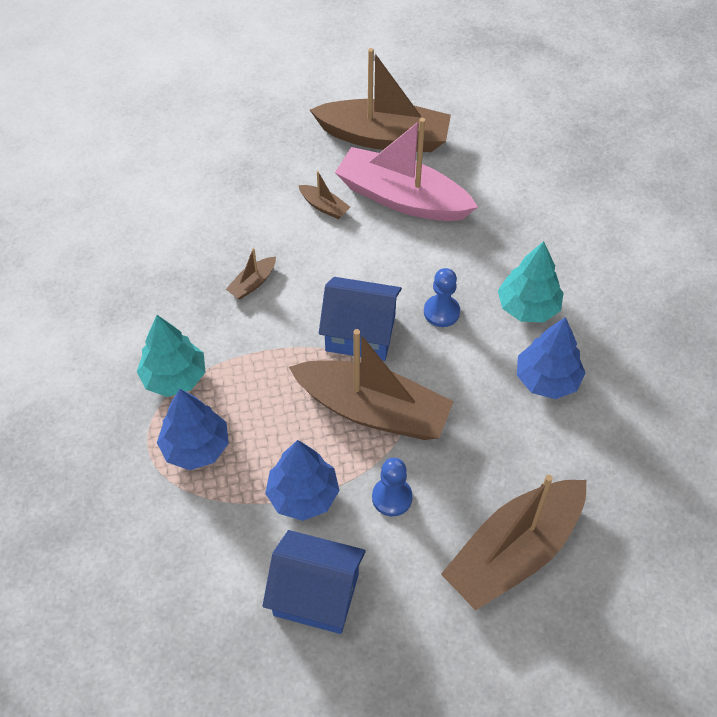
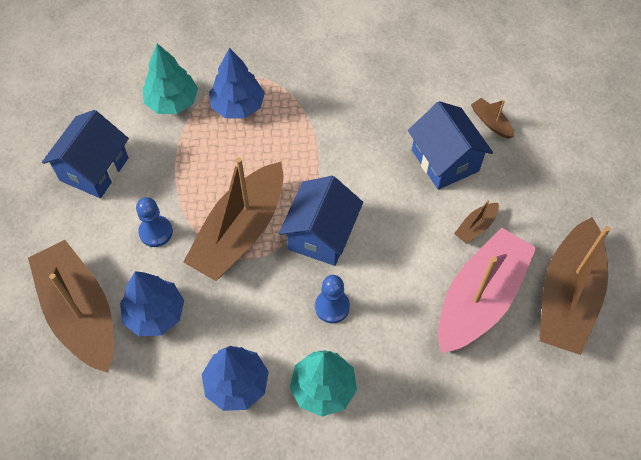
camera: 100 degrees right, 5 degrees up
(174, 377) = (305, 97): turquoise tree -> turquoise tree (172, 101)
(247, 237) = (445, 160): none -> blue house
(252, 283) = (391, 159): brown boat -> brown boat (491, 122)
(303, 495) = (176, 171): blue tree -> blue tree (155, 314)

